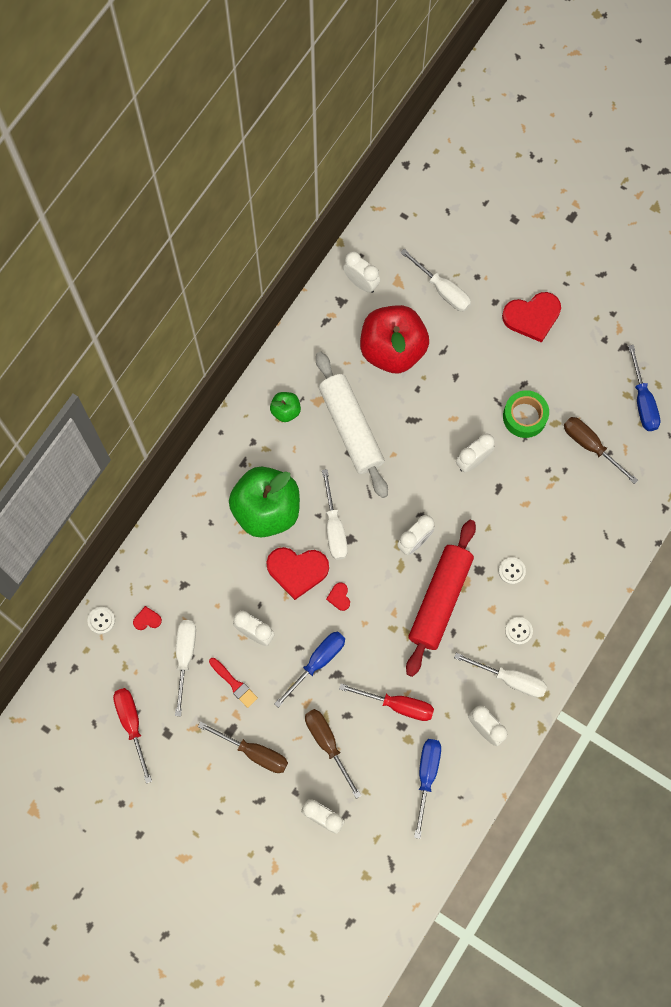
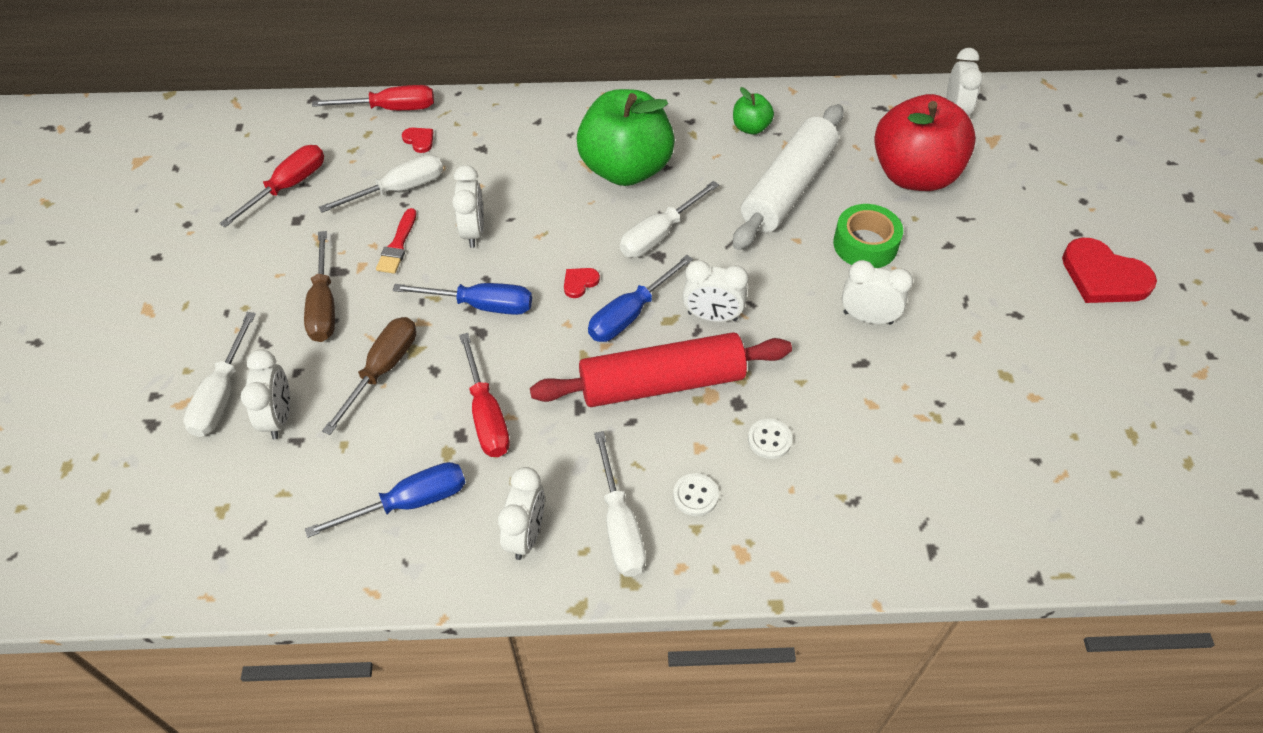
camera: 55 degrees right, 20 degrees down
(101, 620) = (391, 109): white button -> red screwdriver
(297, 570) = (579, 229): red heart -> none
(442, 290) = (1031, 180): white screwdriver -> white screwdriver (222, 394)
(524, 417) = (978, 338): green tape -> green tape (865, 244)
(590, 446) = (1020, 432): brown screwdriver -> none
(642, 401) = (1146, 457): blue screwdriver -> blue screwdriver (630, 314)

